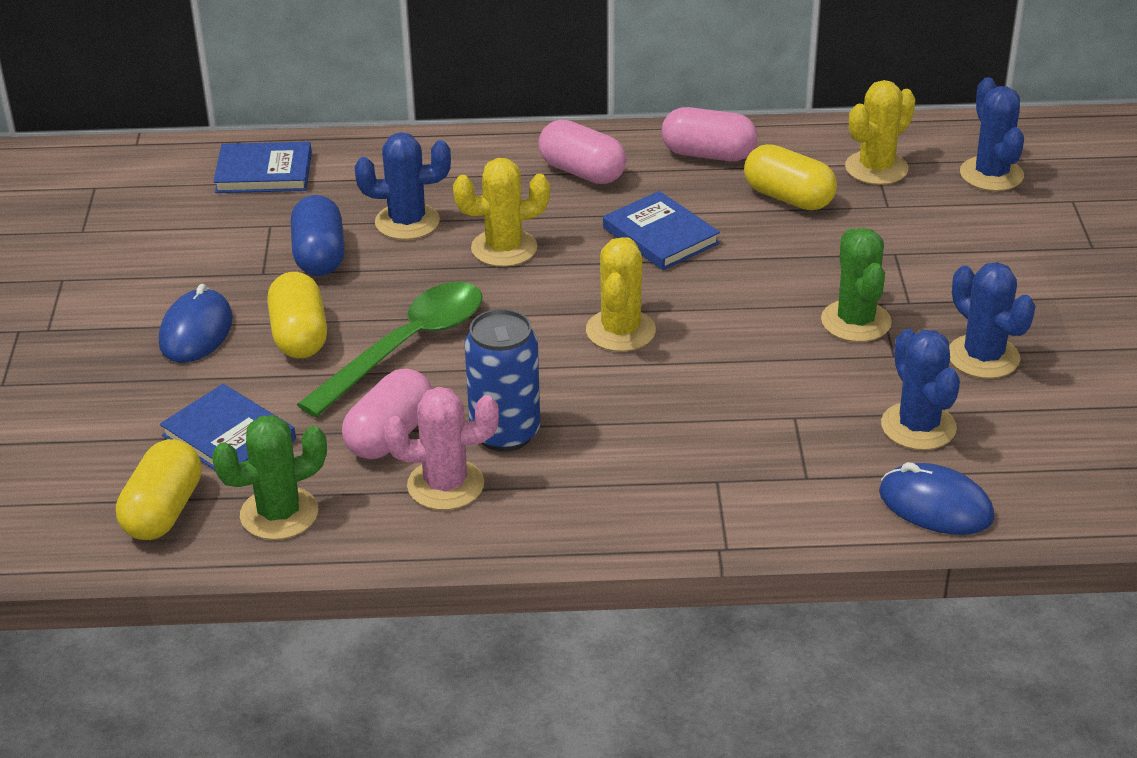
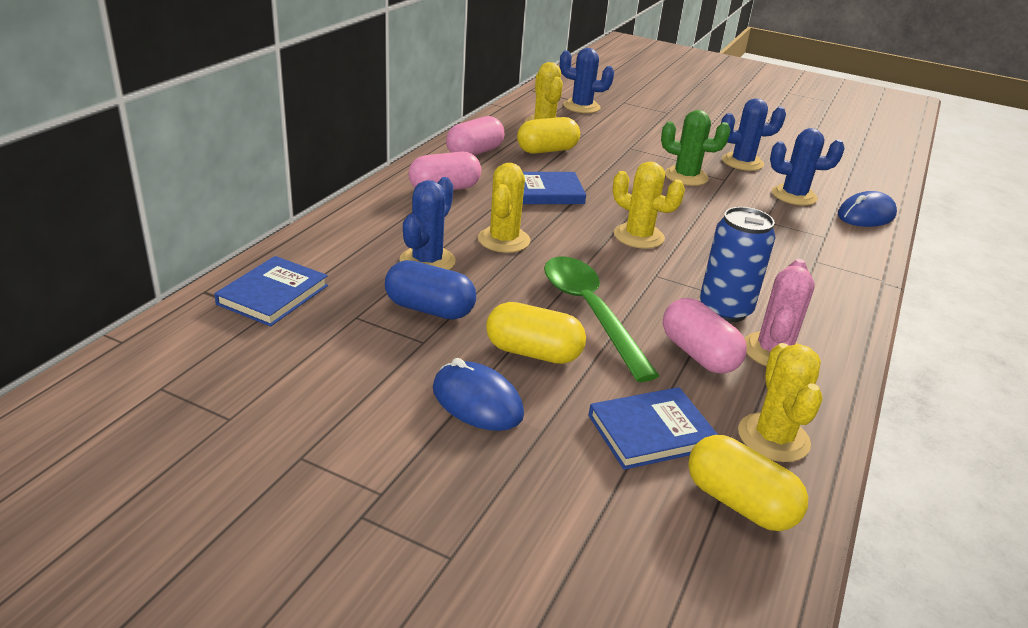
camera: 65 degrees left, 5 degrees down
(279, 514) = (773, 438): green cactus -> yellow cactus

